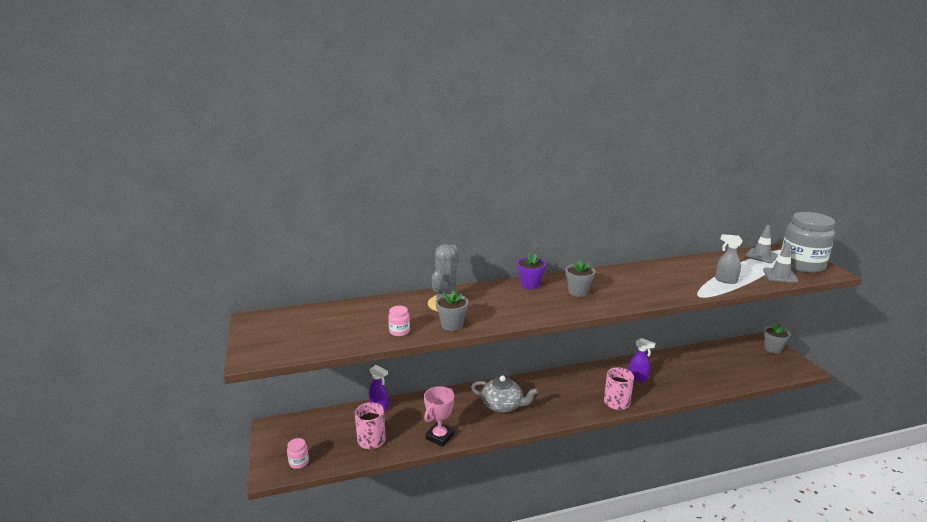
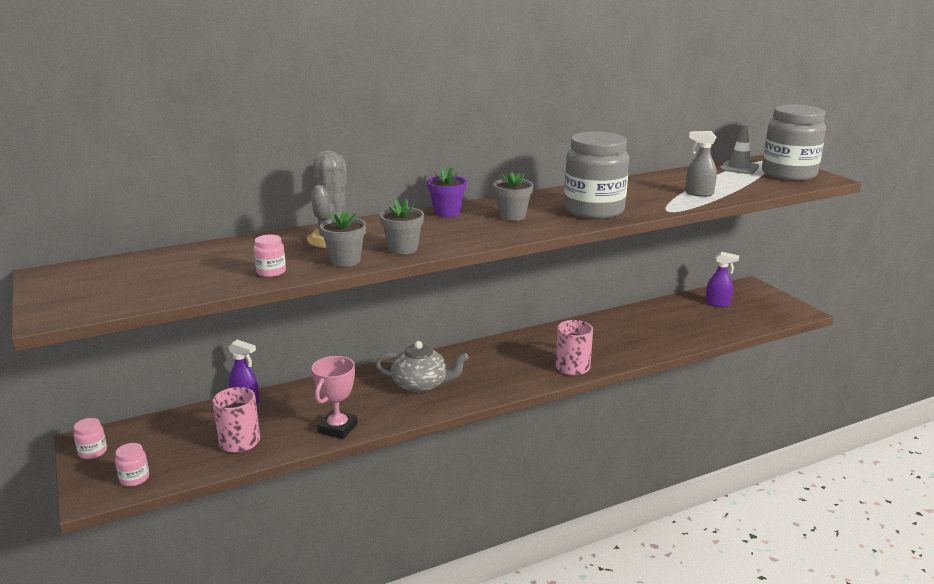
camera: 10 degrees left, 0 degrees up
(274, 436) = (93, 452): none -> pink jar
(638, 378) = (597, 338): purple spray bottle -> purple spray bottle (718, 304)
(640, 291) = (594, 210): none -> grey jar
(772, 349) = (760, 294): grey flower pot -> grey flower pot (403, 249)
(780, 275) = (764, 185): grey traffic cone -> none

